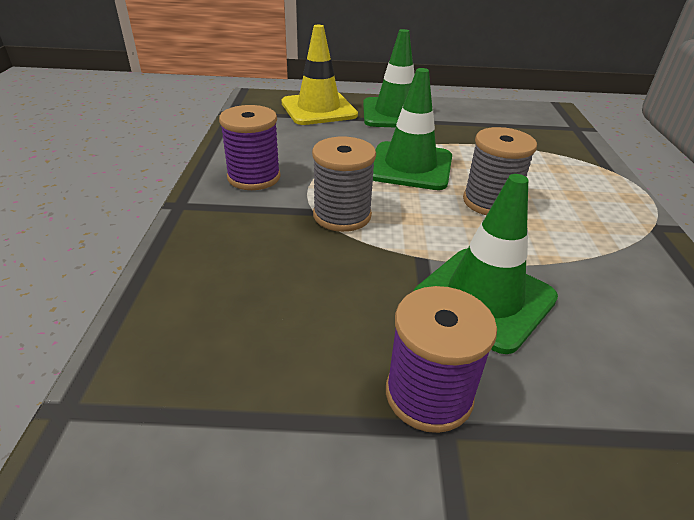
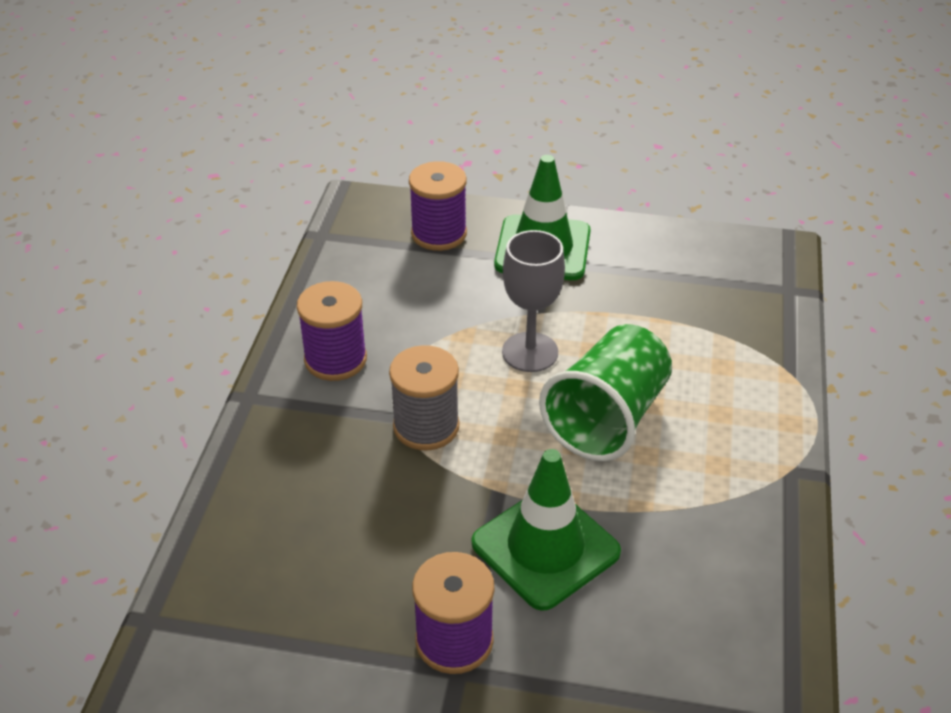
camera: 10 degrees right, 5 degrees up
(318, 109) = (439, 234): yellow traffic cone -> purple spool
(410, 166) = (530, 352): green traffic cone -> grey goblet
(490, 202) = (607, 418): grey spool -> green cup

